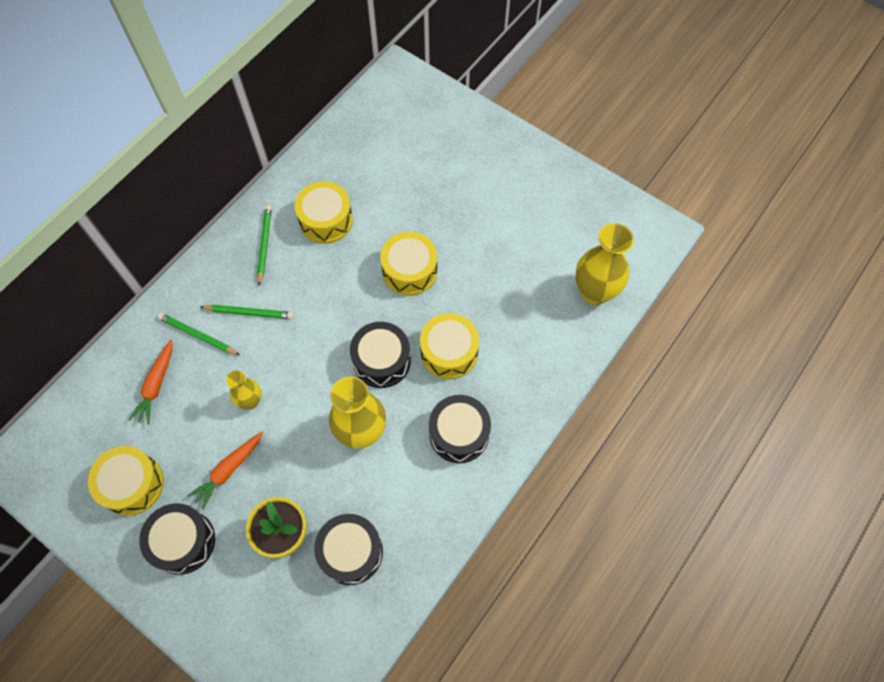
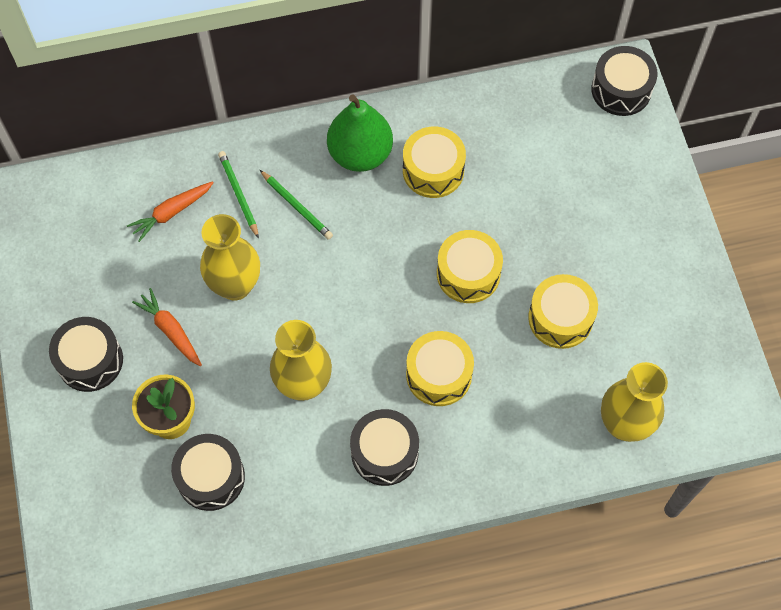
camera: 40 degrees right, 0 degrees up
(132, 484) = (89, 282): yellow drum -> yellow drum (560, 318)
(228, 470) = (170, 330): orange carrot -> orange carrot turned 60 degrees clockwise
(250, 401) = (235, 285): yellow vase -> yellow vase, size x1.79
(264, 245) = (360, 154): green pencil -> green pear
(382, 361) = (373, 336): black drum -> black drum (621, 90)

